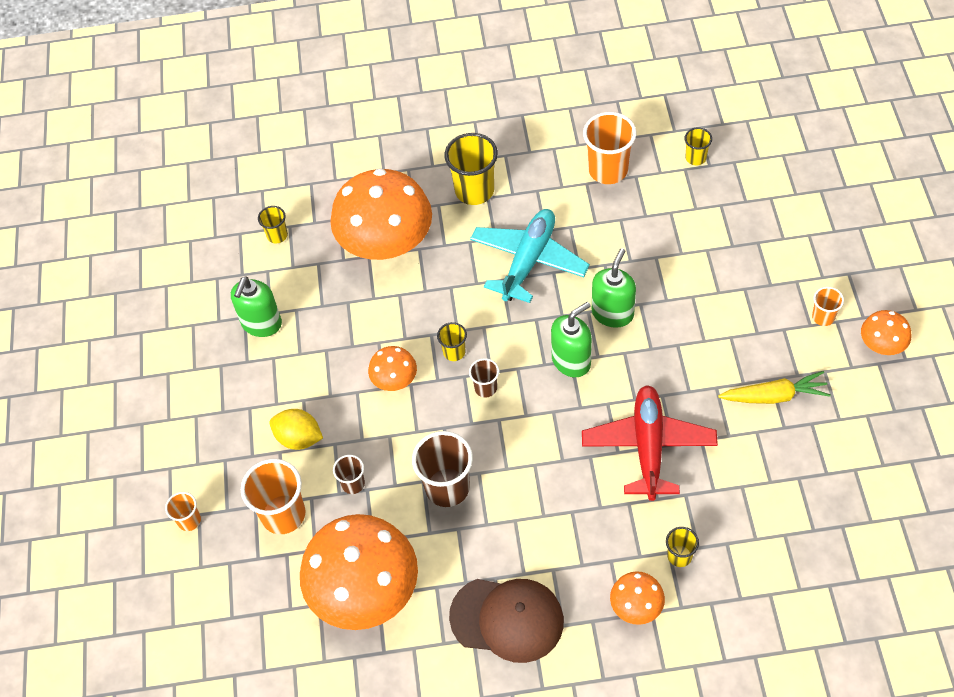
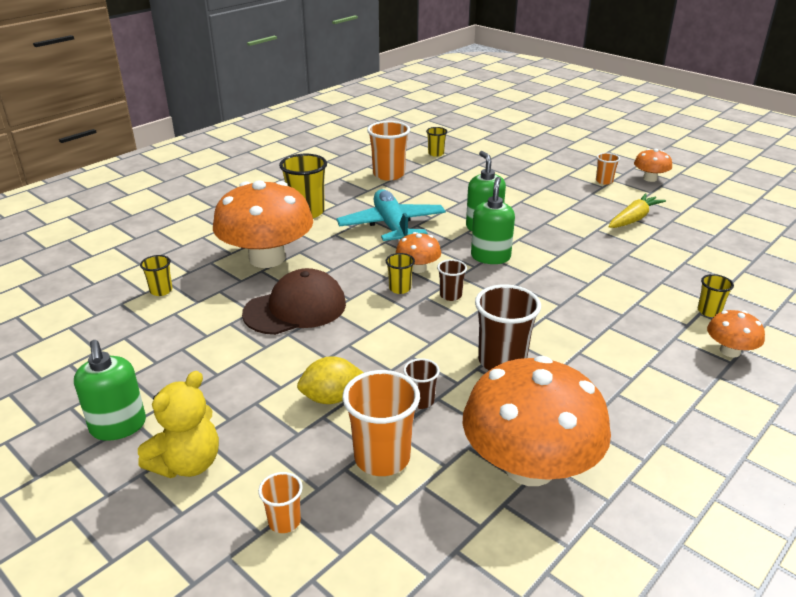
camera: 45 degrees left, 25 degrees down
(171, 434) = (187, 464): none -> yellow teddy bear
(261, 324) = (205, 345): green soap dispenser -> green soap dispenser (118, 426)
(394, 379) = (372, 323): orange mushroom -> orange mushroom (418, 268)
(507, 619) = (664, 412): brown cap -> brown cap (295, 308)
(648, 446) = (602, 271): red plane -> none

